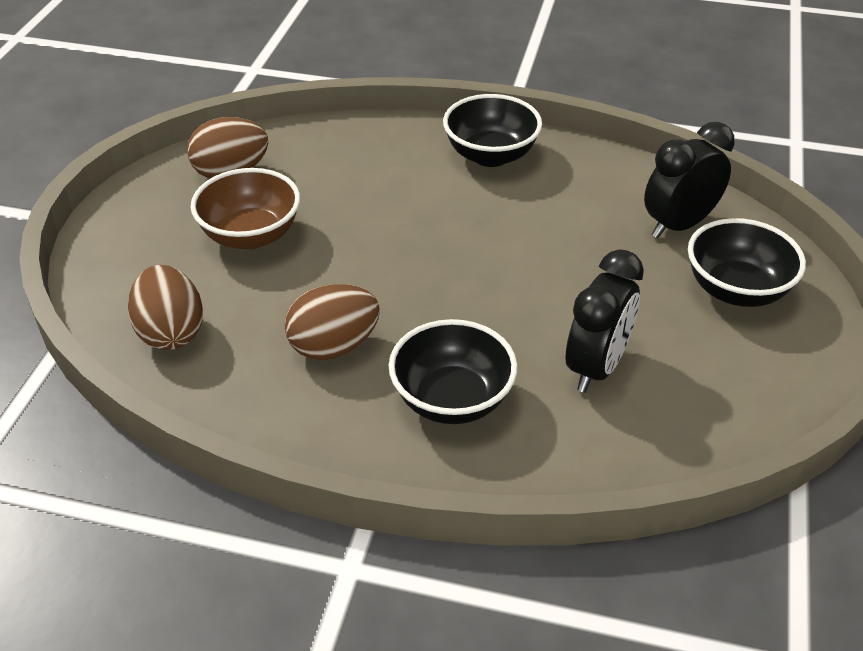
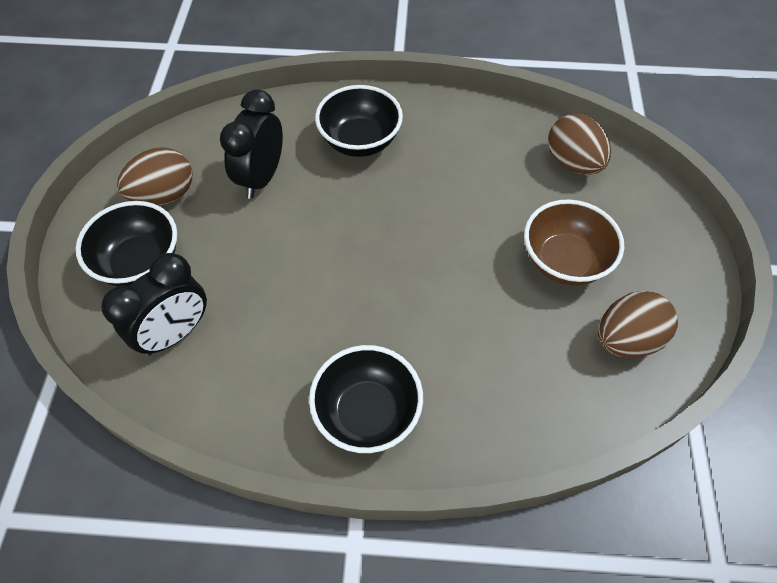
camera: 170 degrees right, 15 degrees up
(334, 346) = (452, 168): brown egg -> brown egg (164, 195)

